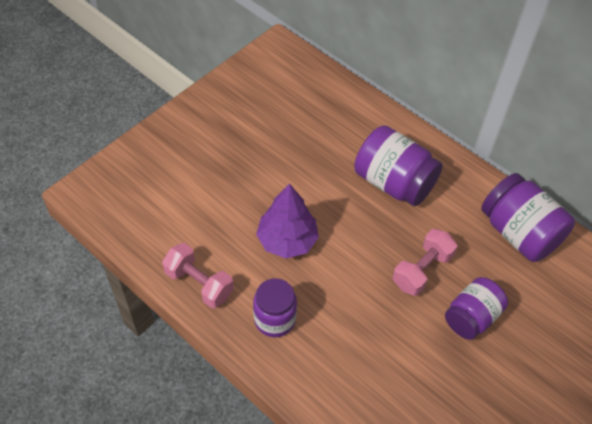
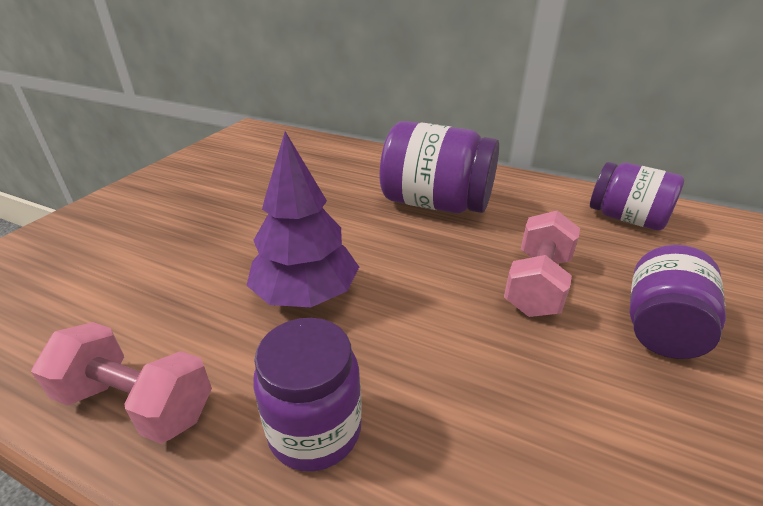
camera: 15 degrees left, 20 degrees down
(519, 233) = (626, 218): purple jar -> purple jar, size x0.66

